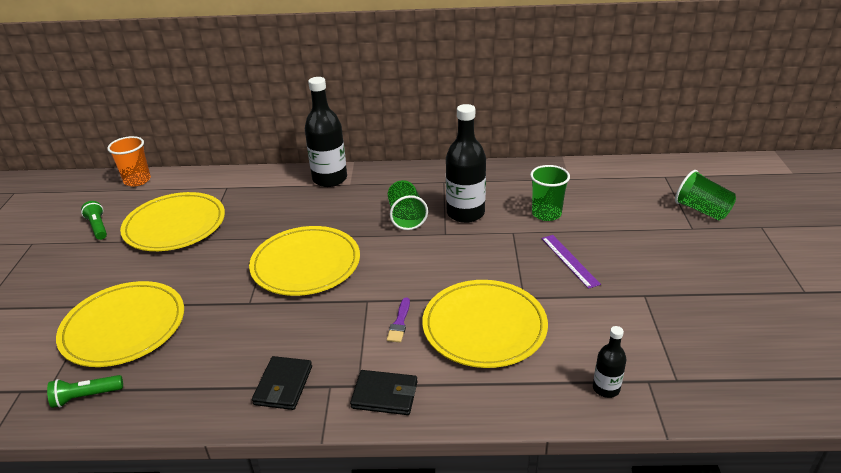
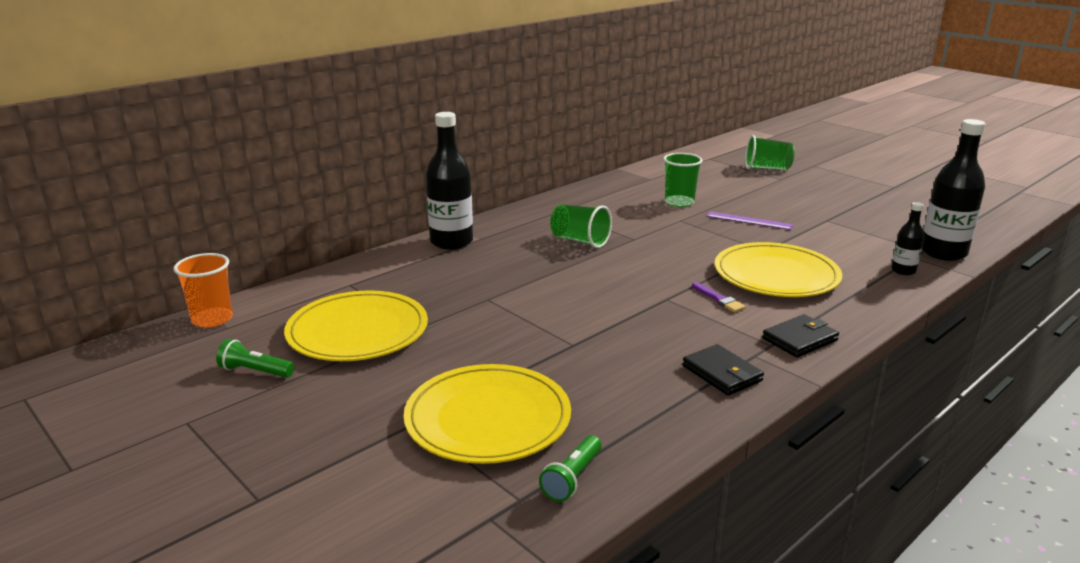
camera: 45 degrees left, 10 degrees down
(306, 264) = (564, 300): yellow plate -> none
(465, 213) = (621, 222): black bottle -> black bottle (943, 252)

